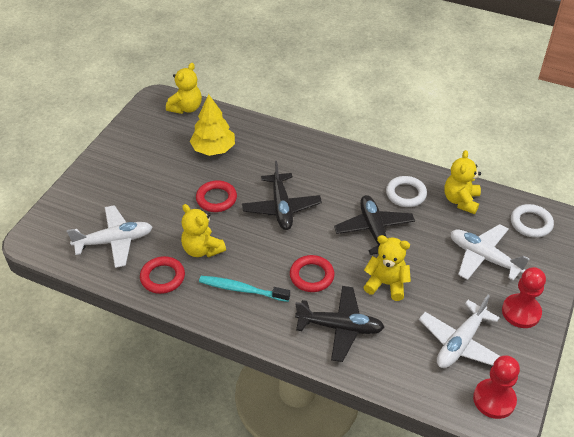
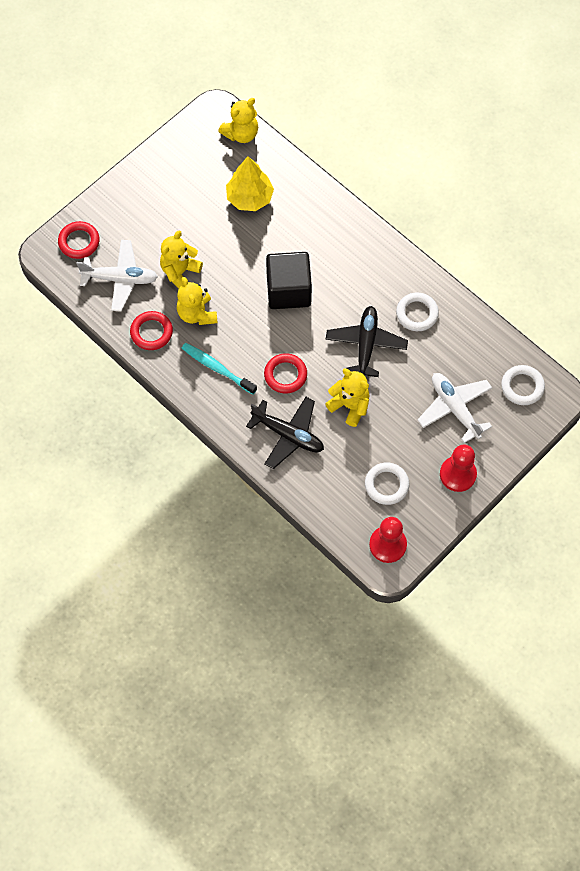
camera: 20 degrees right, 20 degrees up
(216, 199) = (230, 260): red ring -> red ring (79, 242)
(281, 207) = (288, 290): black plane -> black cube
(460, 343) = (386, 485): white plane -> white ring
(461, 201) = (467, 339): yellow teddy bear -> yellow teddy bear (180, 272)

